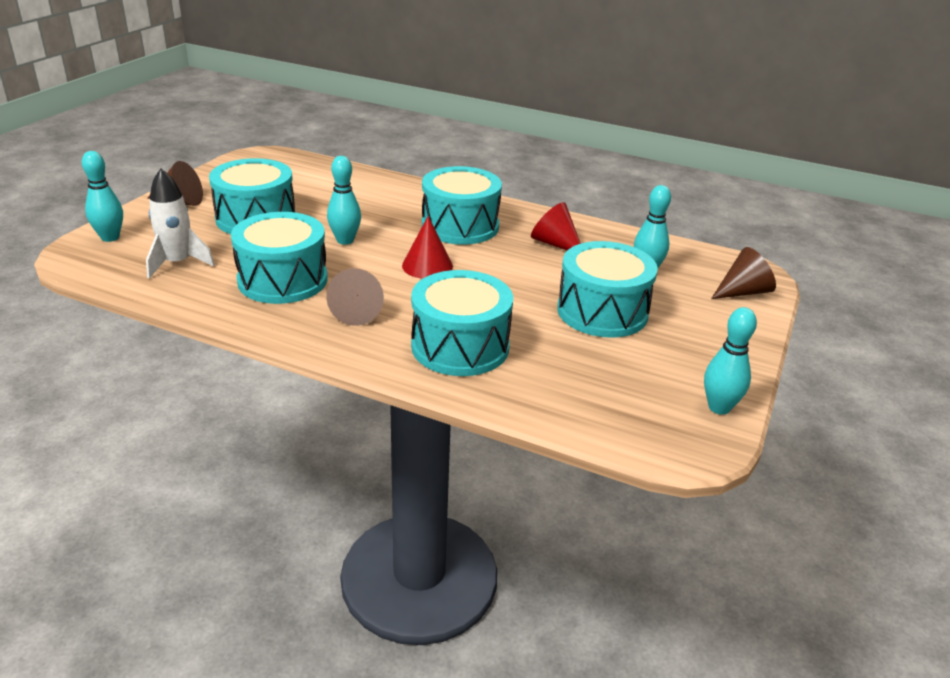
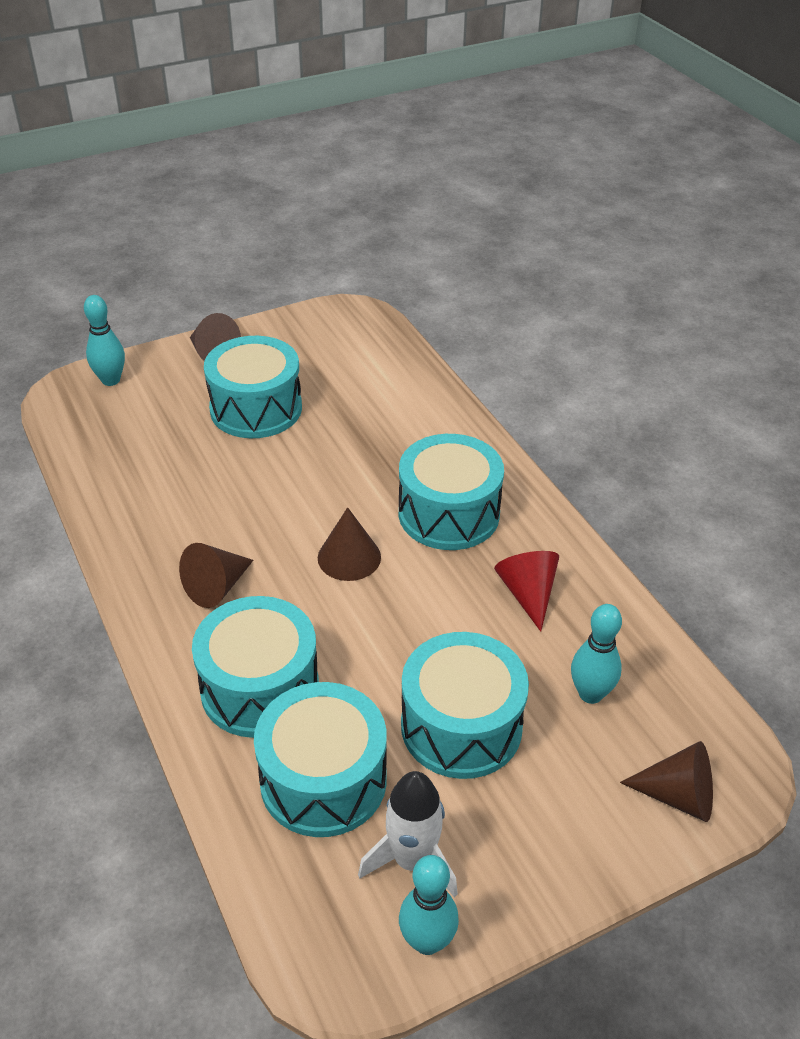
camera: 40 degrees right, 10 degrees up
(178, 263) = (131, 441): white rocket -> white rocket (412, 860)
(282, 280) = (195, 508): turquoise drum -> turquoise drum (323, 780)
(345, 240) = (307, 480): turquoise bowling pin -> none
(427, 266) = (349, 557): red cone -> brown cone

